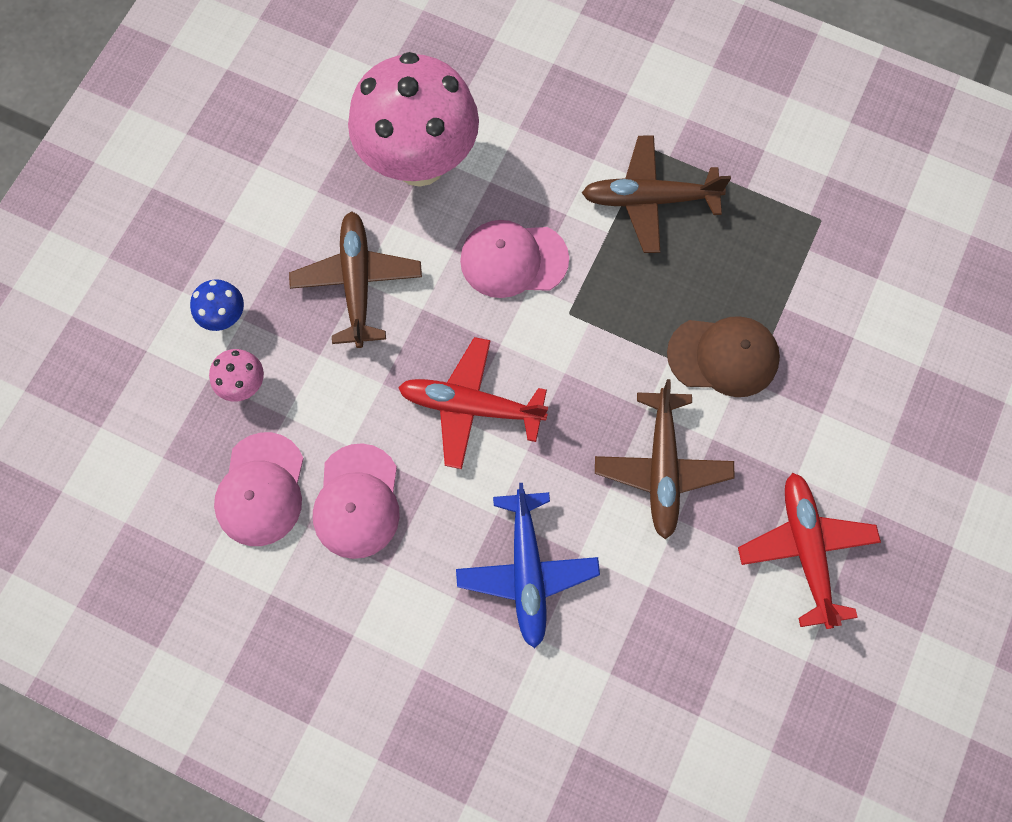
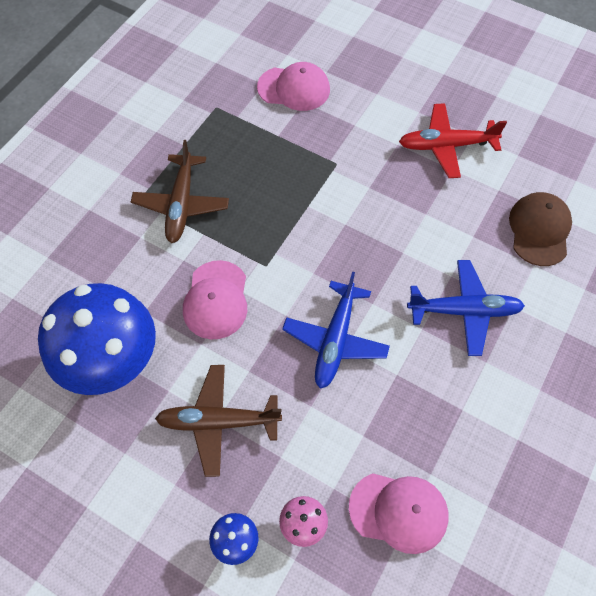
camera: 85 degrees left, 10 degrees down
(357, 501) = (410, 431): pink cap -> pink cap (294, 88)
(419, 162) = (115, 365): pink mushroom -> blue mushroom
(471, 406) = (335, 340): red plane -> blue plane
(662, 467) = (389, 219): brown plane -> none
(723, 356) = (310, 174): brown cap -> brown cap (539, 230)

